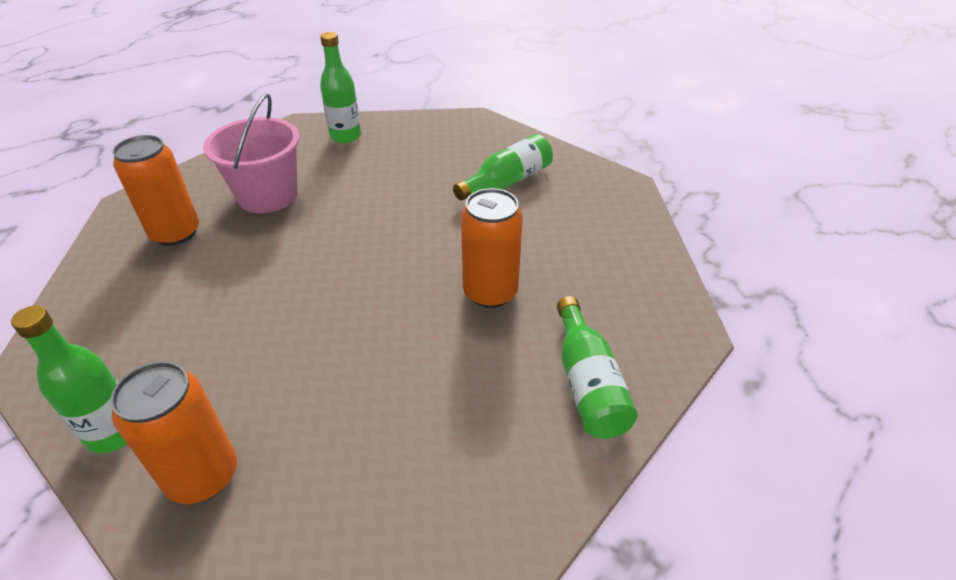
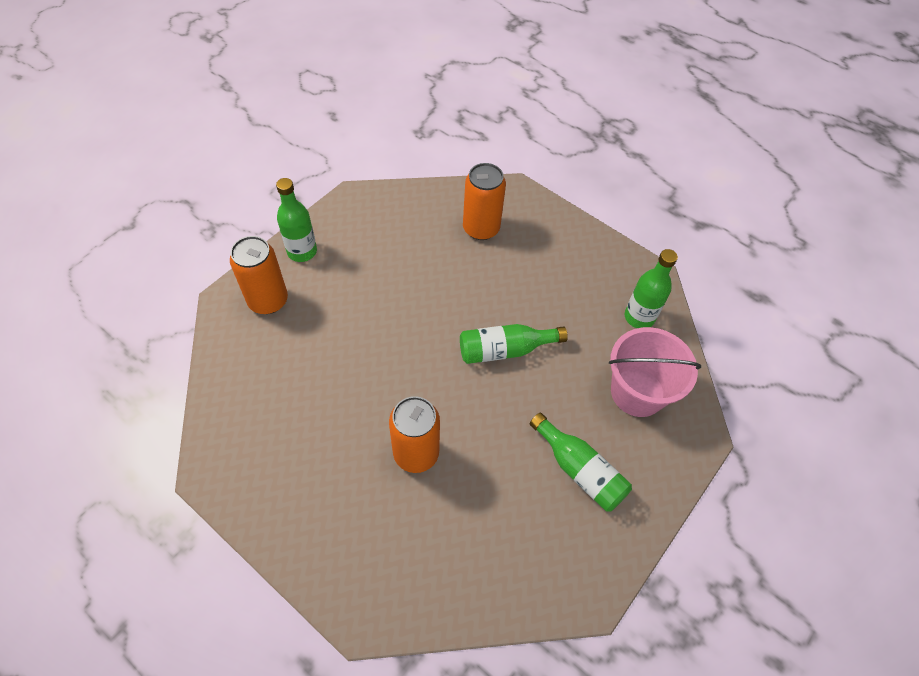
camera: 85 degrees right, 15 degrees up
(268, 196) = (534, 275): pink bucket -> pink bucket (637, 392)
(588, 383) = (315, 524): green bottle -> green bottle (505, 350)

